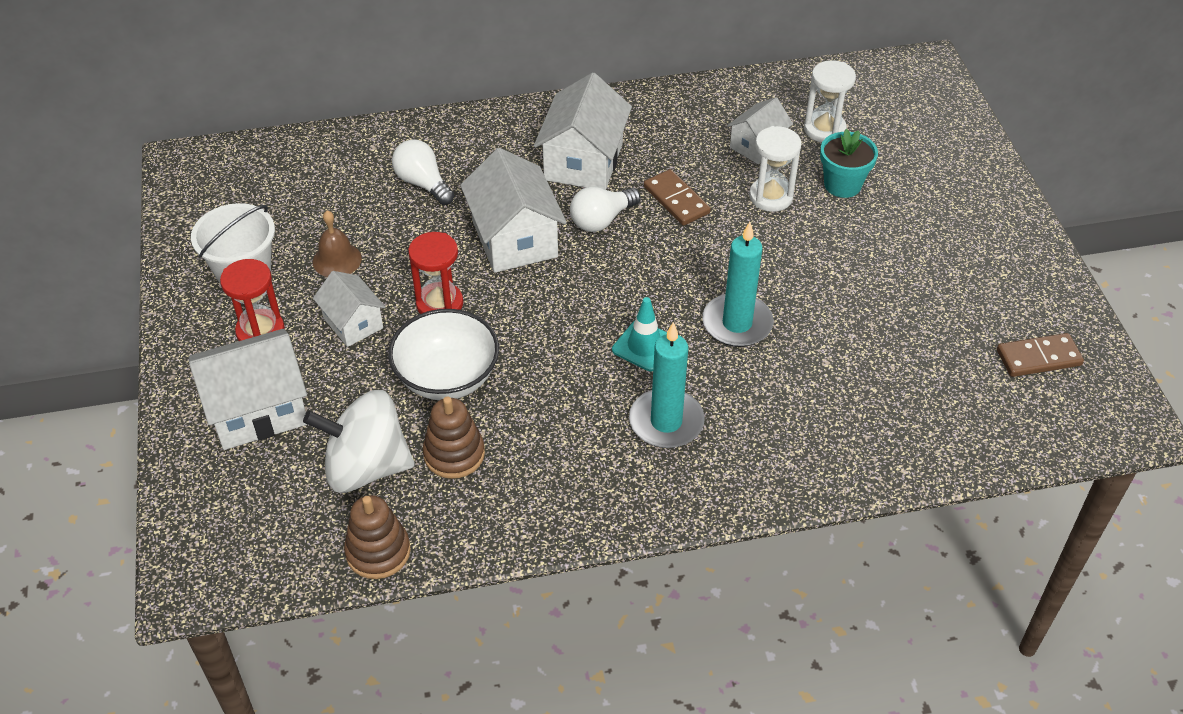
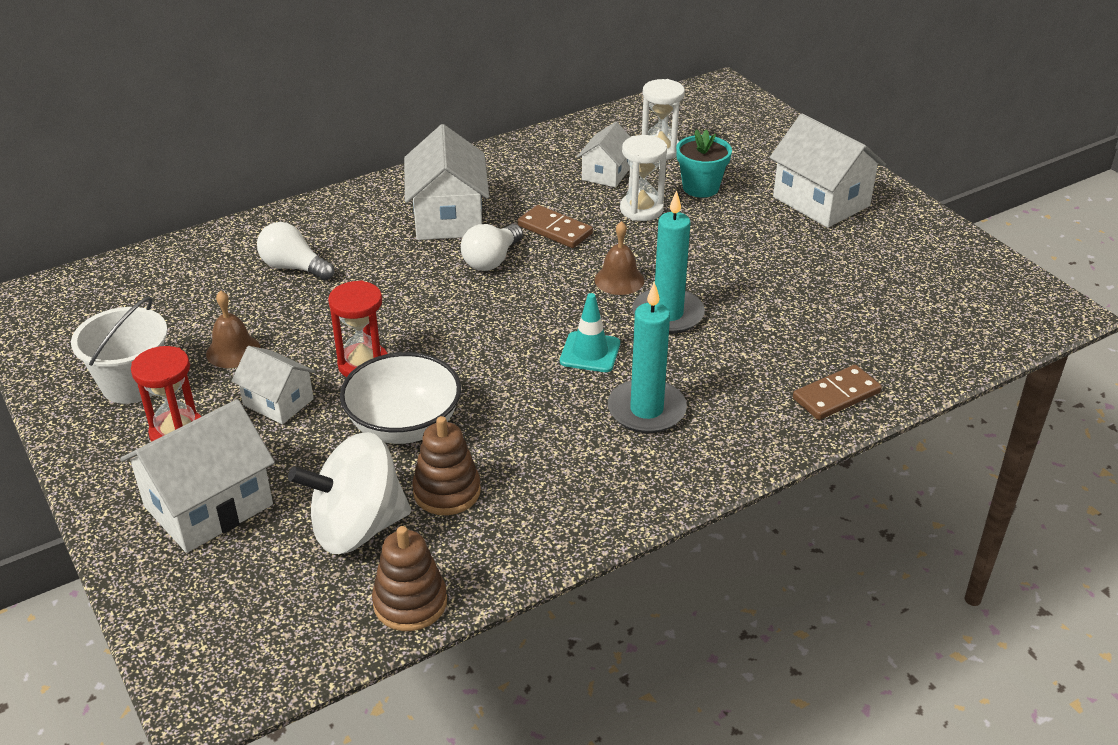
camera: 20 degrees left, 10 degrees down
(514, 239) = (412, 293): white house -> white house (821, 201)
(710, 273) = (619, 280): none -> brown bell
(1038, 358) = (949, 280): brown domino -> brown domino (836, 396)

